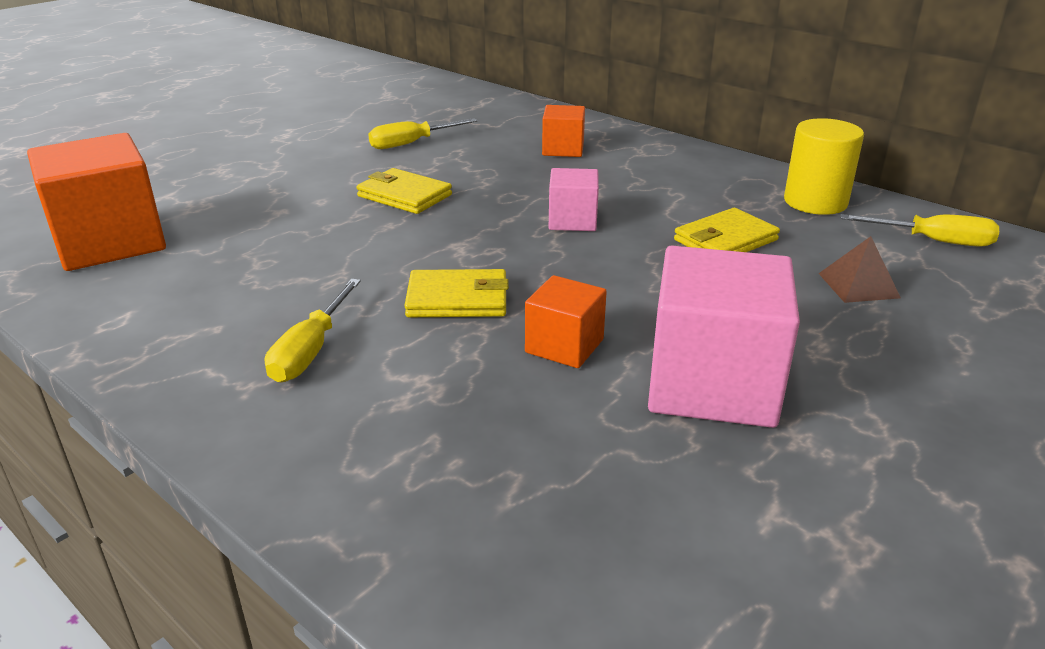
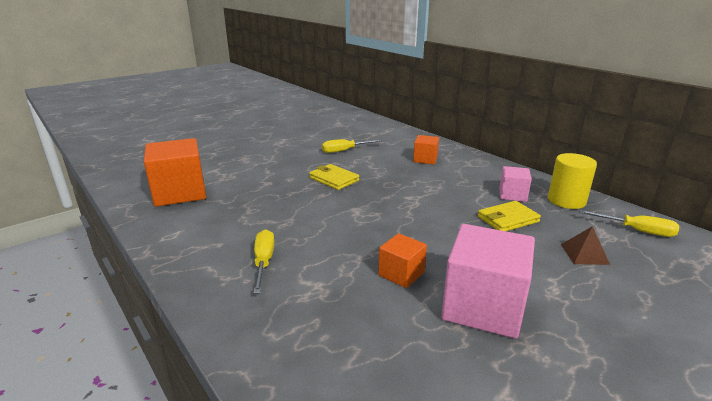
camera: 10 degrees right, 5 degrees down
(311, 350) = (264, 262): yellow screwdriver -> yellow screwdriver turned 150 degrees clockwise
(457, 299) = (348, 240): yellow wallet -> none
(572, 220) = (422, 200): pink cube -> pink cube (512, 195)

